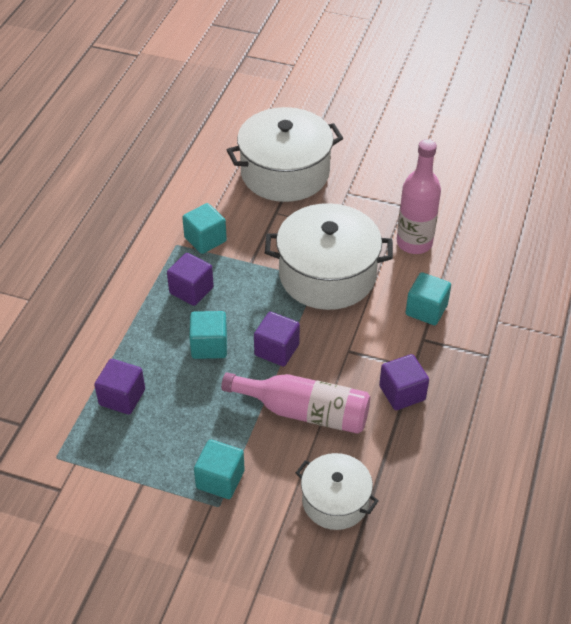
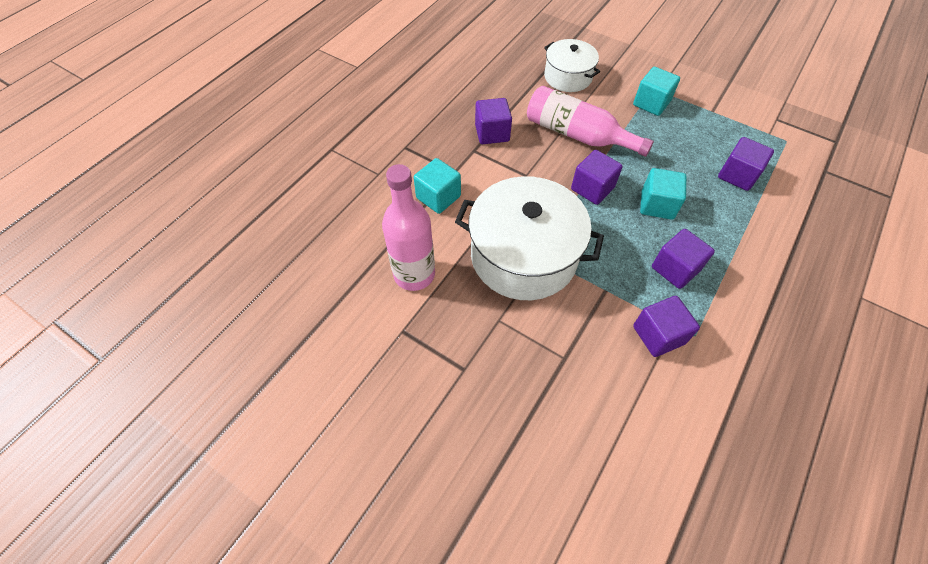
camera: 165 degrees left, 10 degrees up
(205, 239) = (658, 335): turquoise cube -> purple cube
(285, 173) = (538, 430): white pot -> none

